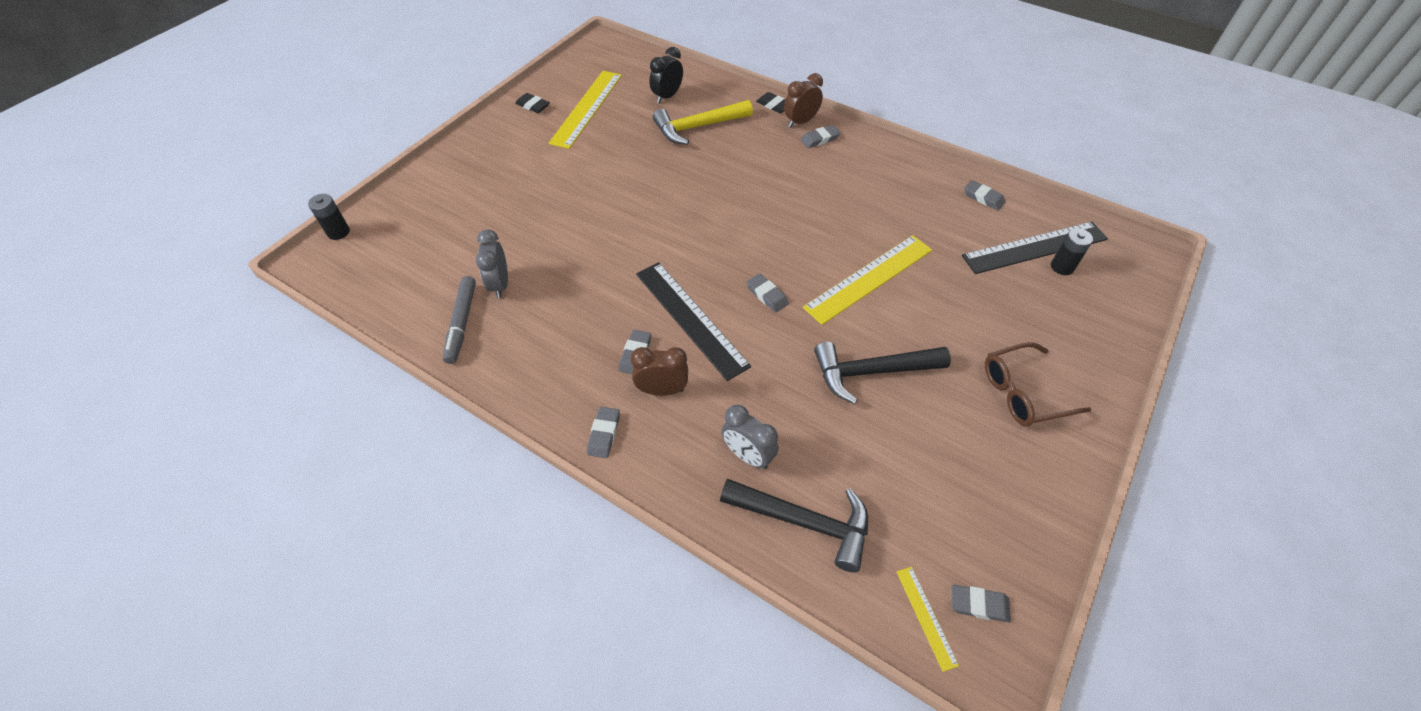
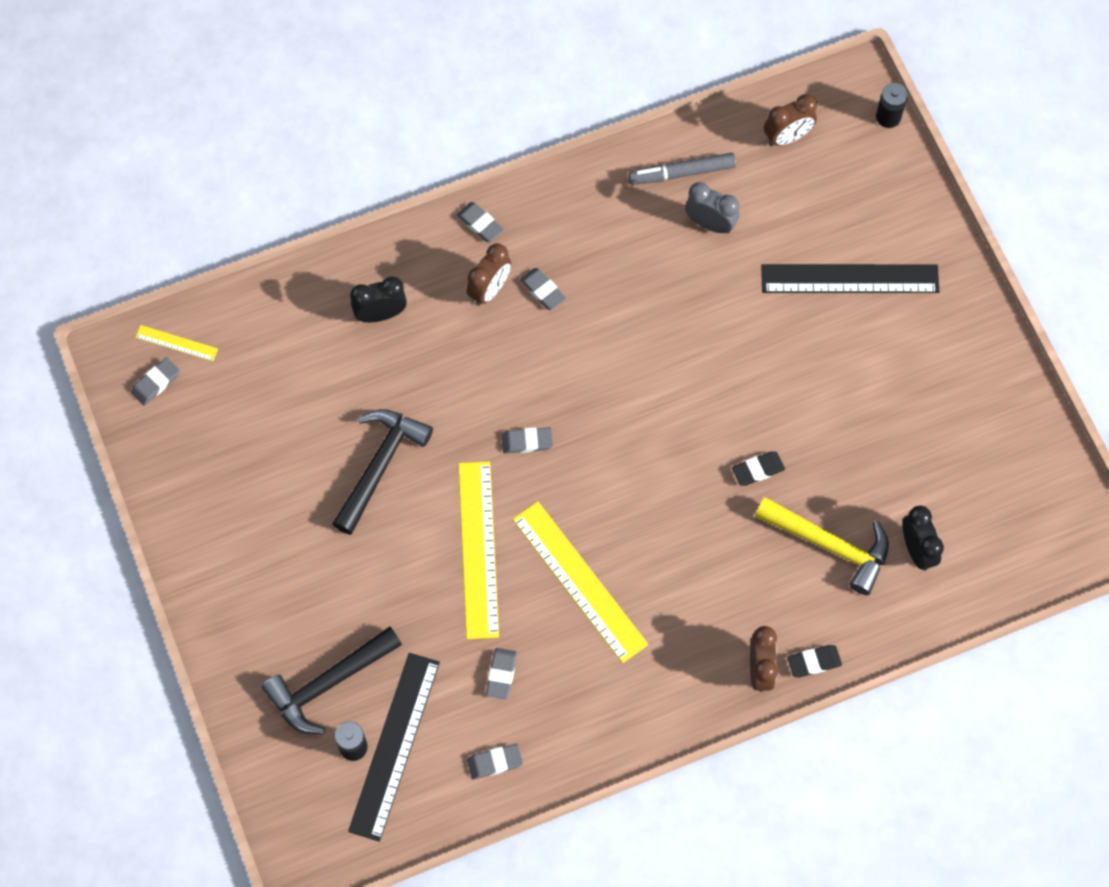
camera: 125 degrees right, 15 degrees up
(389, 277) = (787, 137): none -> brown clock
(462, 323) = (682, 173): grey marker -> grey marker turned 45 degrees counterclockwise
(533, 106) = (998, 389): black eraser -> black eraser (758, 470)
(587, 108) = (952, 445): yellow ruler -> yellow ruler (579, 581)
(691, 318) = (549, 359): black ruler -> black ruler (850, 279)
(697, 127) = (830, 545): yellow hammer -> yellow hammer turned 105 degrees clockwise
(748, 455) = (380, 314): grey clock -> black clock
(804, 522) = (298, 316): black hammer -> black hammer (328, 683)
(820, 139) = (713, 666): grey eraser -> grey eraser (501, 674)
(1024, 392) = (266, 572): brown glasses -> none

